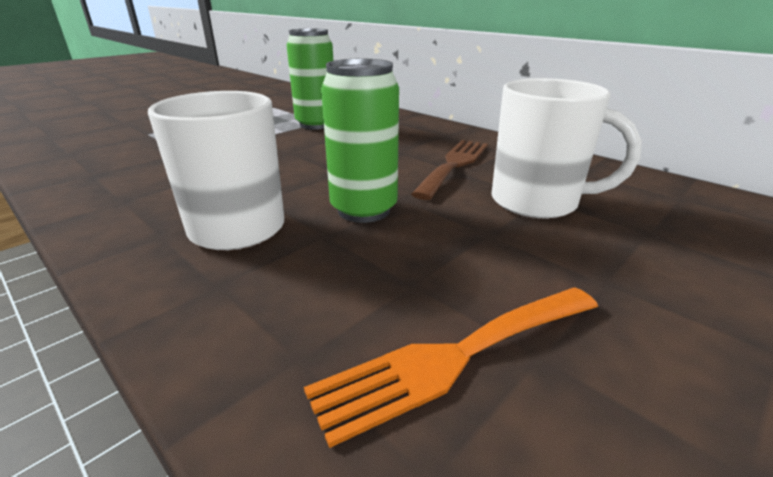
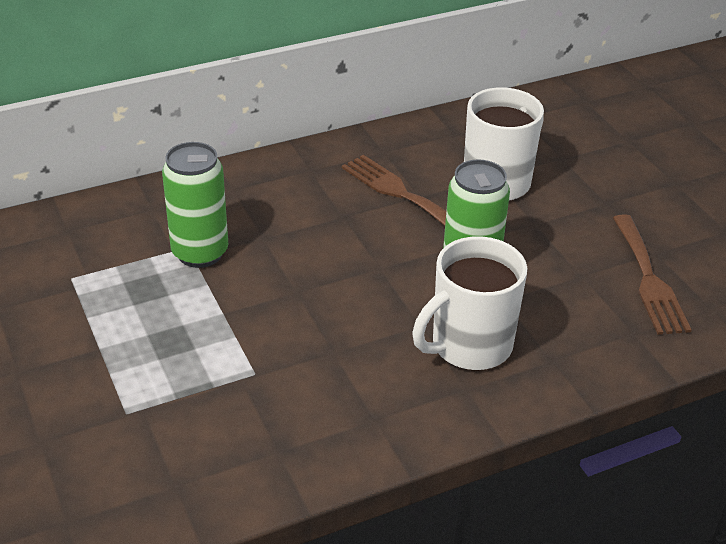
camera: 70 degrees left, 10 degrees up
(455, 357) = (649, 279): orange fork -> brown fork

